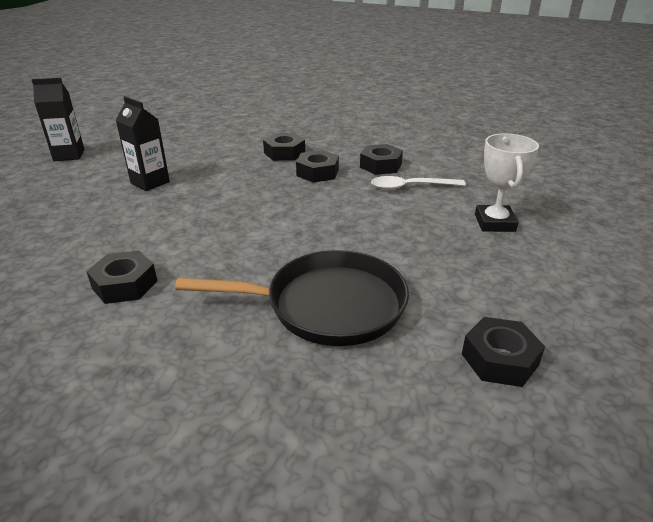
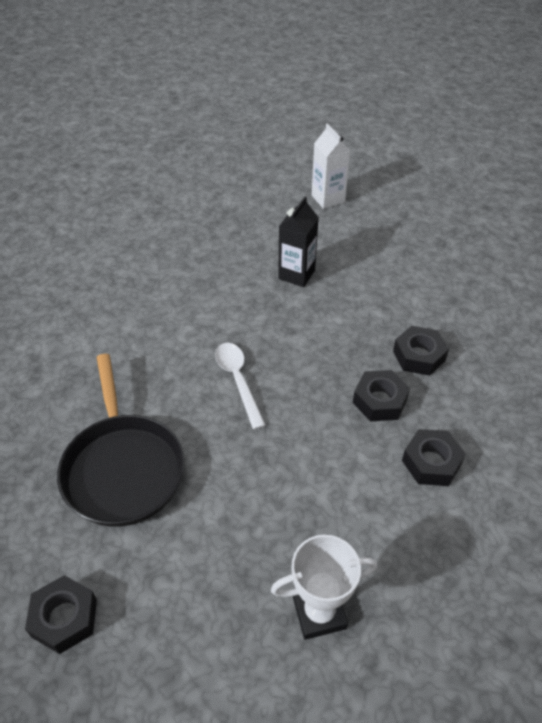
camera: 75 degrees right, 15 degrees up
(69, 155) = (328, 199): black carton -> white carton
(125, 284) = (129, 327): black nut -> none
(410, 187) = (382, 505): white spoon -> white spoon (238, 381)

